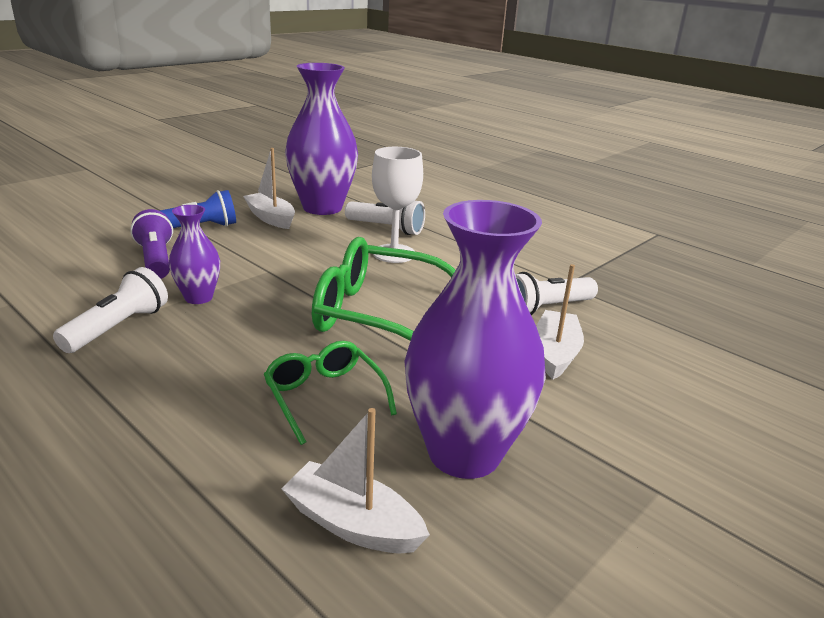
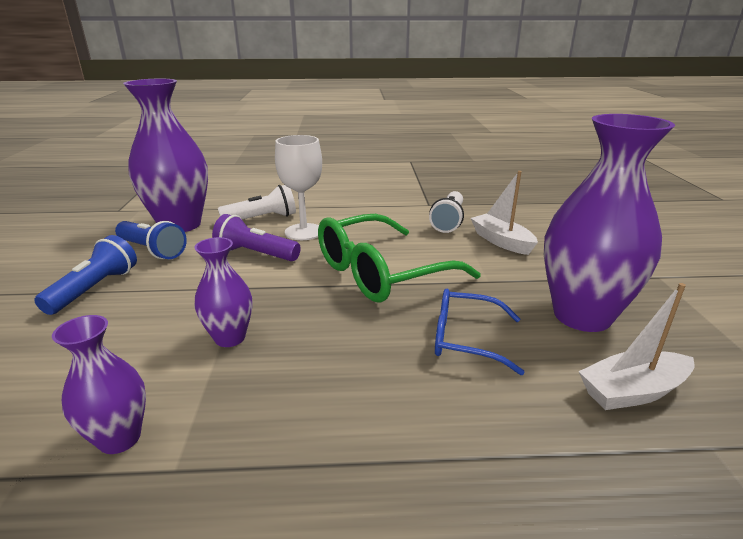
camera: 45 degrees left, 0 degrees up
(62, 314) = (120, 438): none -> purple vase
(118, 327) = (212, 406): white flashlight -> none
(156, 260) = (113, 334): purple flashlight -> purple flashlight (256, 254)
(271, 218) = (152, 250): white boat -> blue flashlight
(325, 397) = (467, 339): green glasses -> blue glasses

